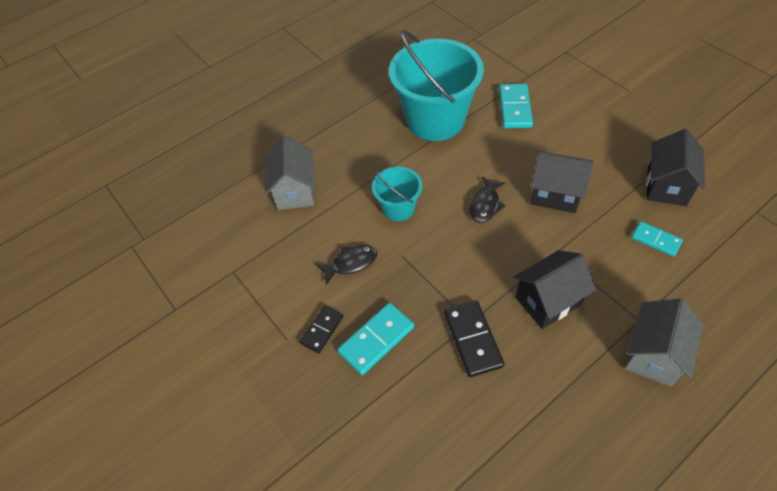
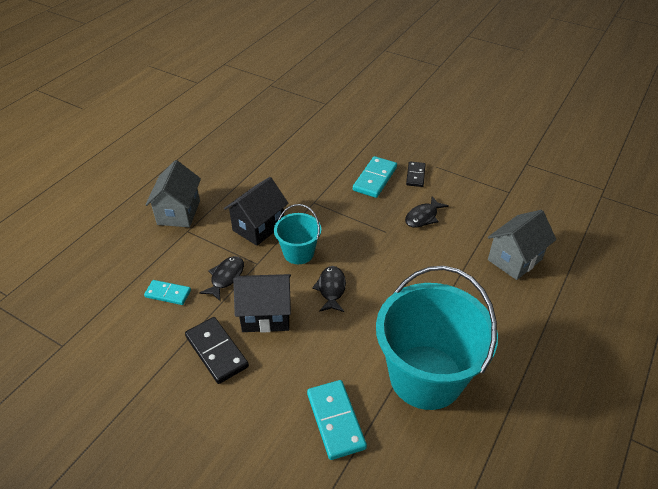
camera: 155 degrees right, 10 degrees down
(295, 191) = (514, 259): grey house -> grey house turned 75 degrees clockwise
(398, 208) = (410, 267): turquoise bucket -> turquoise bucket (298, 253)
(472, 339) = (308, 193): black domino -> black domino (217, 351)
(592, 243) = (226, 277): none -> black fish
(666, 186) = (150, 353): black house -> none

